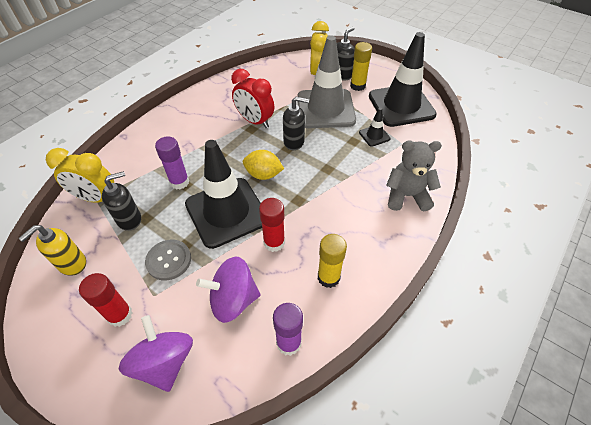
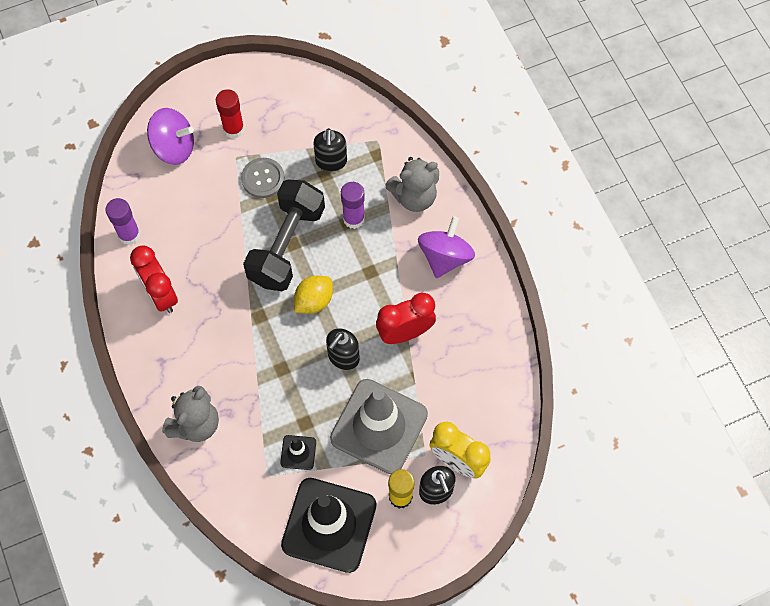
camera: 120 degrees right, 15 degrees up
(72, 264) = (308, 107): yellow soap dispenser -> none
(96, 198) = (377, 141): yellow clock -> none
(142, 157) = (414, 196): none -> grey teddy bear
(226, 212) = (286, 245): black traffic cone -> black dumbbell
(233, 299) = (191, 212): purple spinning top -> purple spinning top (445, 257)
(274, 242) = (225, 269): red glue stick -> none
(328, 277) = (161, 294): yellow glue stick -> red clock

